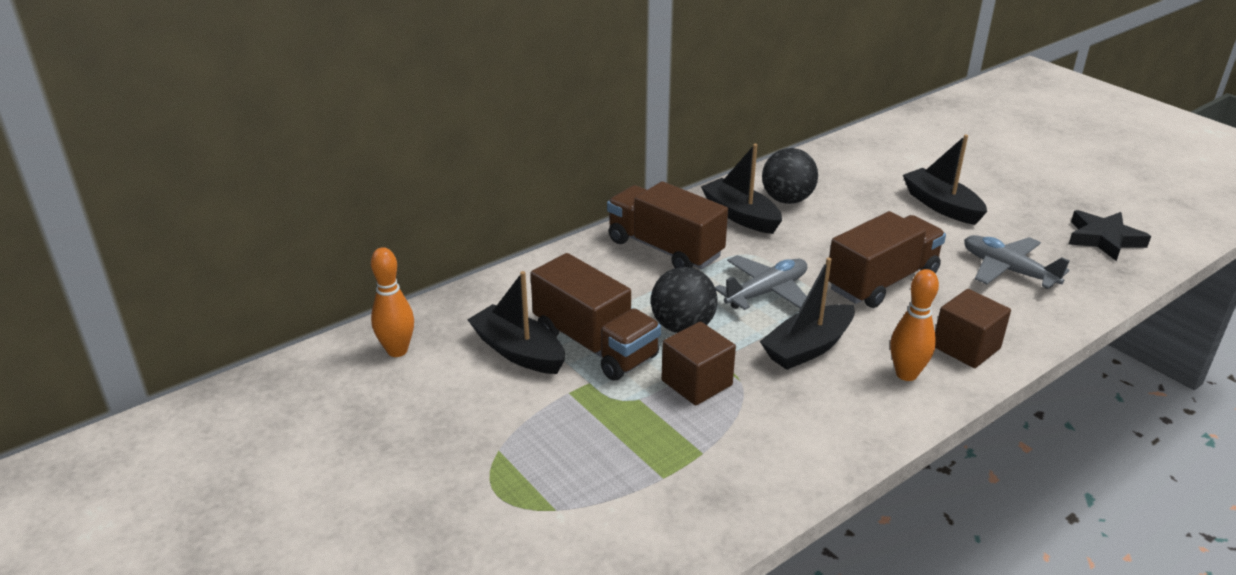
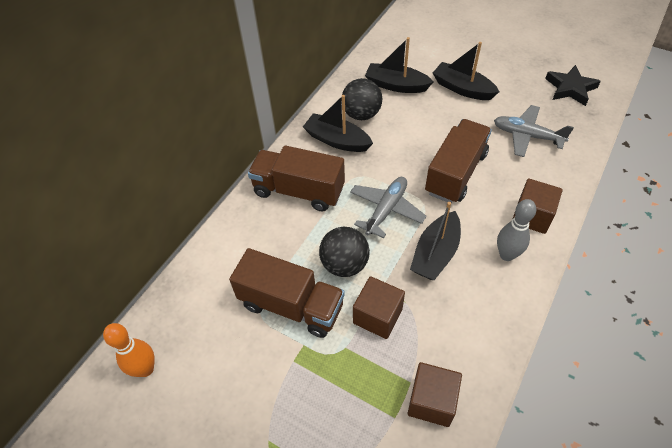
camera: 20 degrees left, 20 degrees up
(518, 351) = (239, 334): black boat -> black boat (396, 85)
(719, 477) = (431, 401): none -> brown cube
(906, 374) = (506, 255): orange bowling pin -> grey bowling pin

